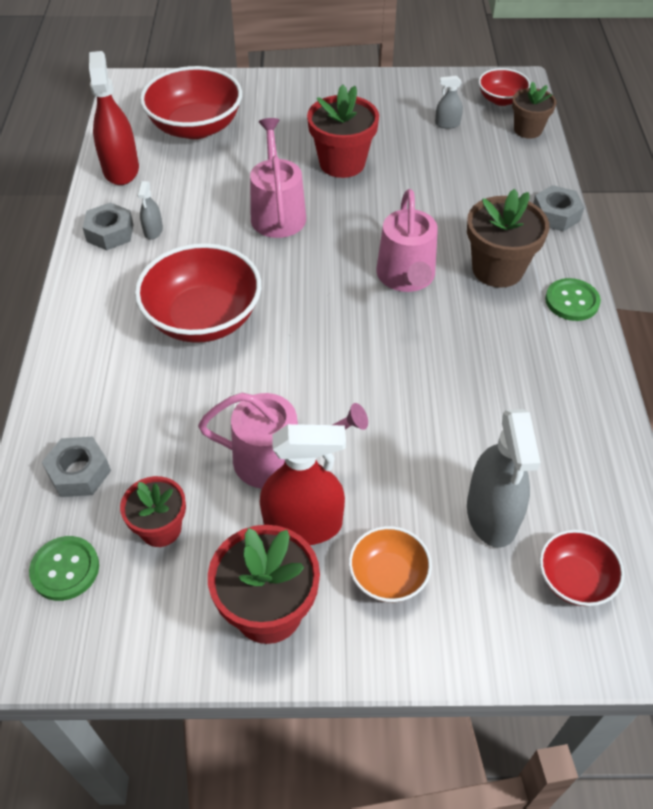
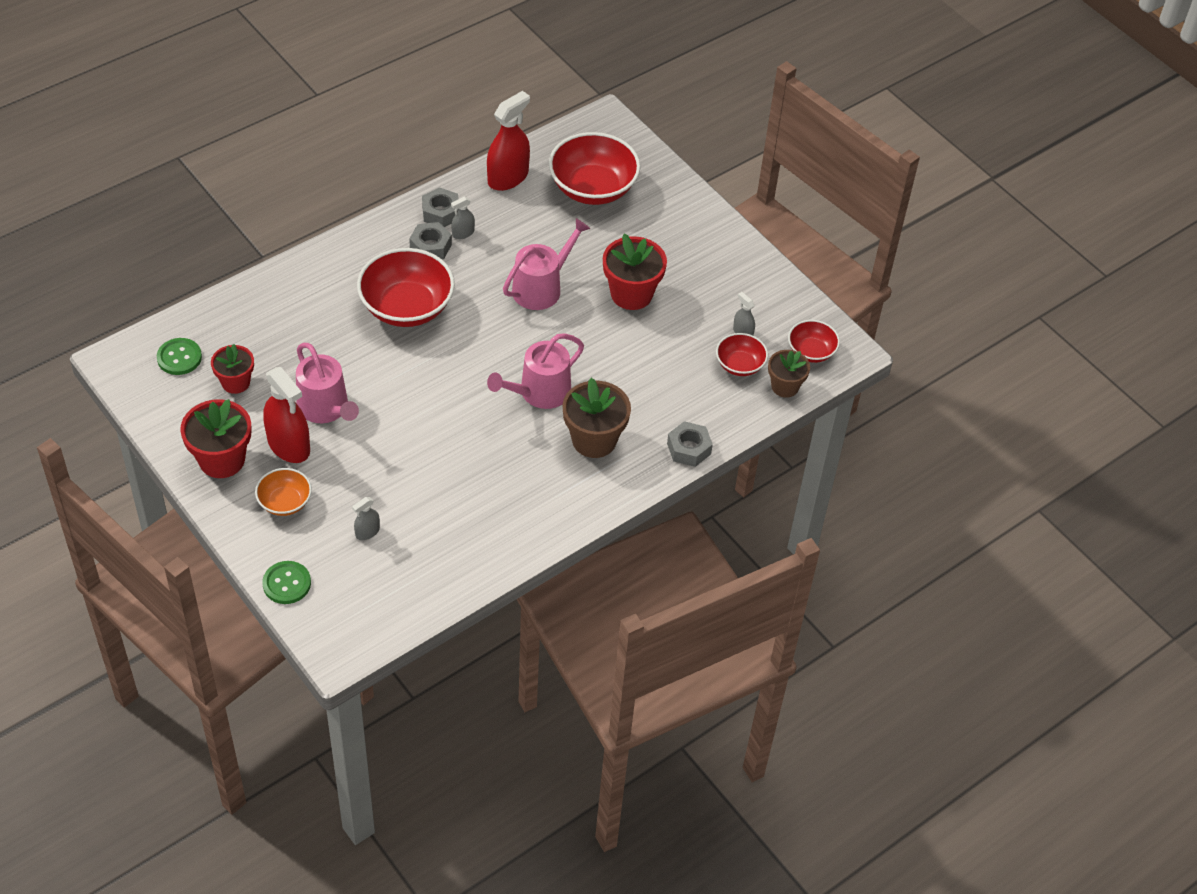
camera: 50 degrees right, 0 degrees up
(79, 472) = (243, 323): grey nut -> grey nut (430, 247)
(492, 514) = (367, 532): grey spray bottle -> grey spray bottle, size x0.48
(572, 301) = (597, 497): green button -> green button (287, 583)
(574, 579) = (351, 592): red bowl -> red bowl (740, 365)

